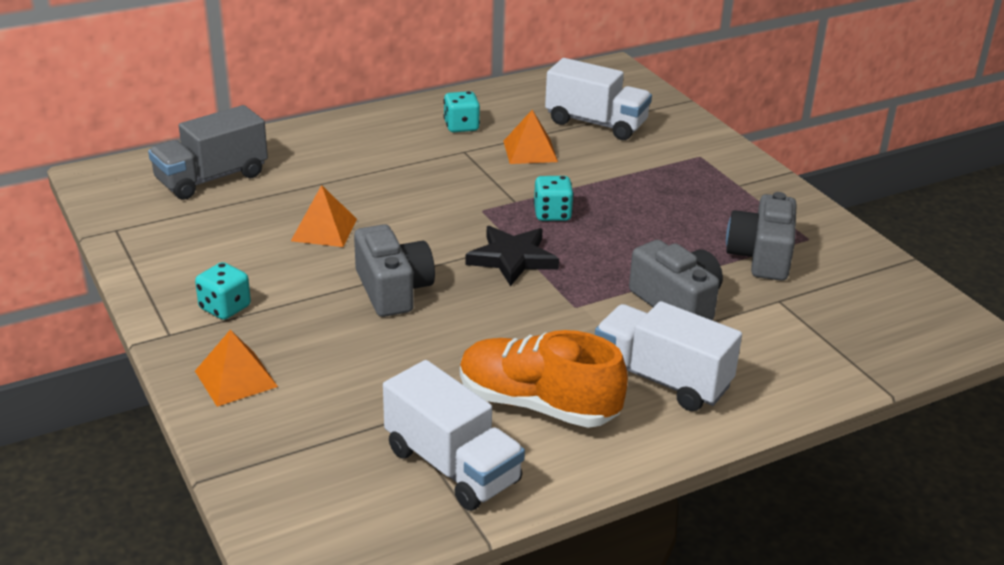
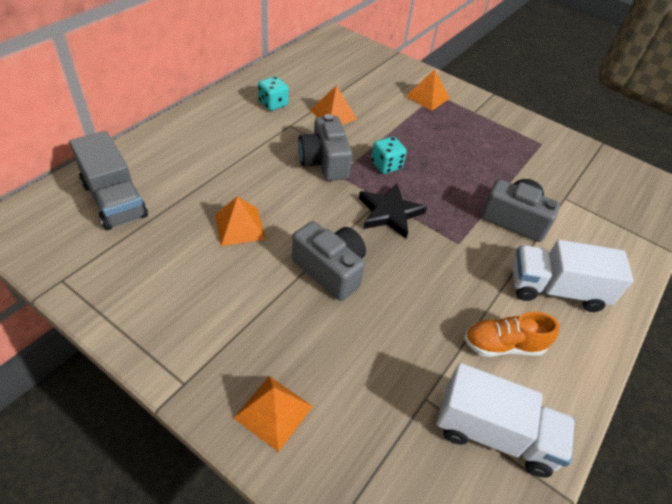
camera: 30 degrees left, 15 degrees up
(211, 178) = (114, 200): grey truck -> grey truck turned 60 degrees counterclockwise
(225, 308) = (213, 335): turquoise dice -> none
(537, 405) = (503, 345): orange shoe -> orange shoe, size x0.65
(596, 123) = (357, 82): white truck -> none
(683, 157) = (427, 97): none -> orange pyramid
(761, 256) = (529, 165): grey camera -> grey camera (324, 162)

